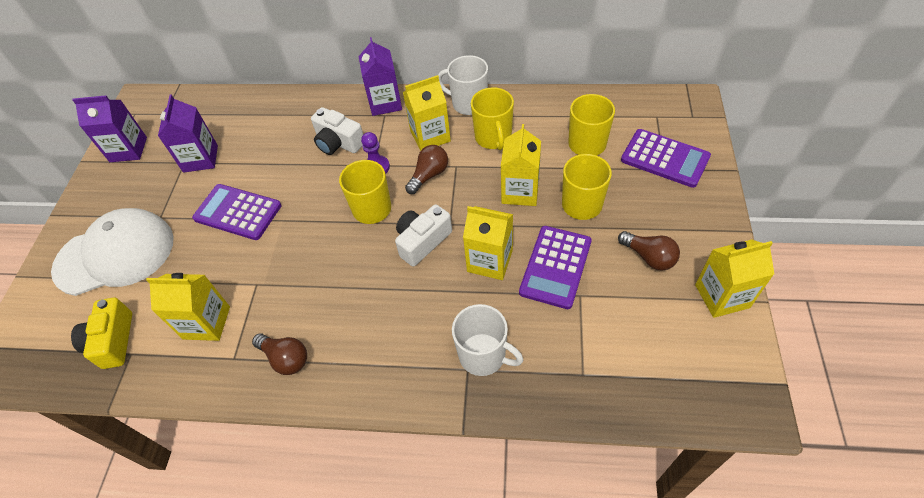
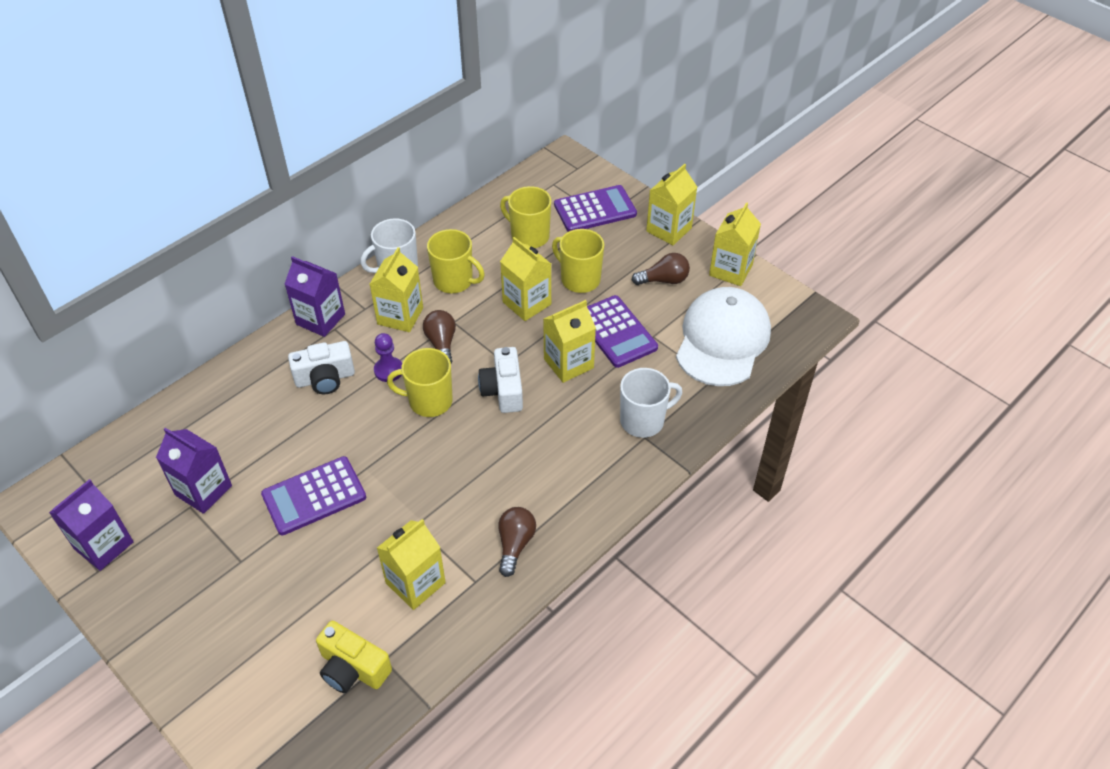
camera: 55 degrees left, 5 degrees down
(115, 254) = (244, 621): white cap -> white cap (722, 340)
(286, 358) = (515, 544): brown light bulb -> brown light bulb turned 60 degrees counterclockwise
(708, 219) = (669, 229): none -> yellow carton

